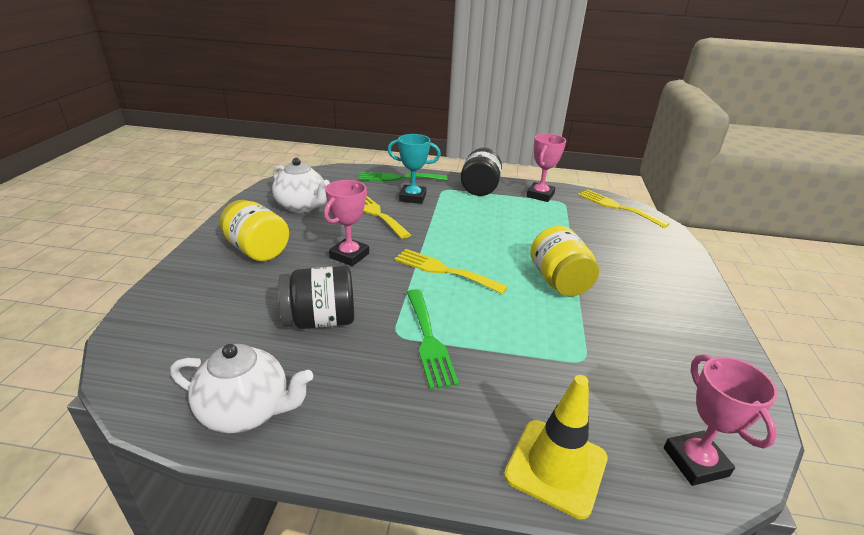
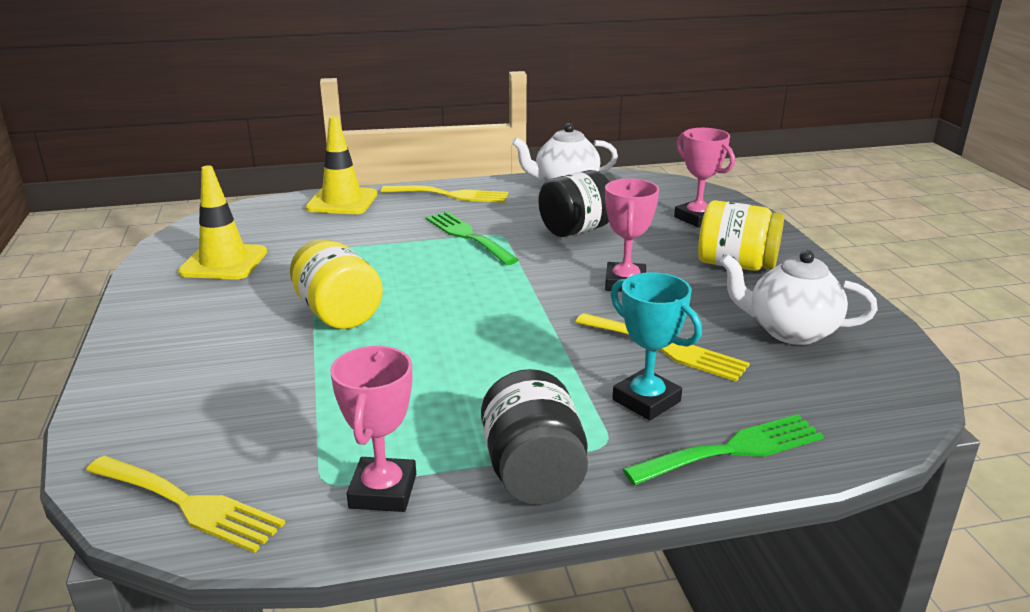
camera: 160 degrees right, 5 degrees down
(412, 197) = (646, 400): turquoise trophy -> turquoise trophy turned 60 degrees clockwise
(444, 270) = (494, 293): yellow fork -> yellow fork (451, 195)
(672, 367) = (224, 262): none -> yellow traffic cone
(695, 462) = (238, 219): pink trophy -> pink trophy (697, 218)

